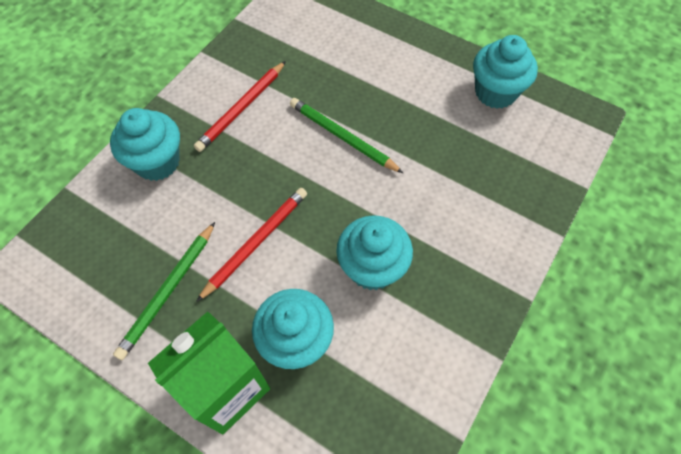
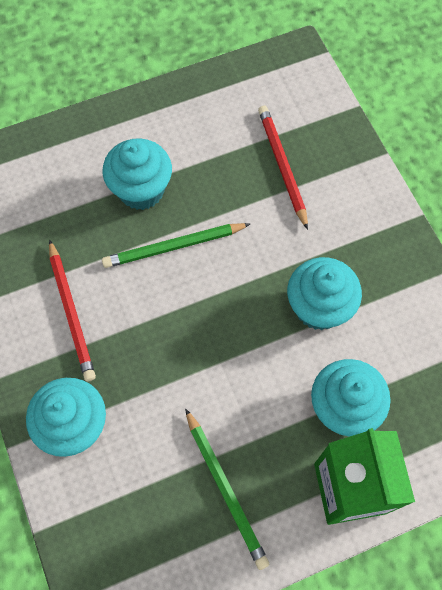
camera: 55 degrees left, 5 degrees up
(256, 243) = (230, 386): red pencil -> red pencil (282, 166)
(495, 92) = (223, 99): turquoise cupcake -> turquoise cupcake (141, 190)

